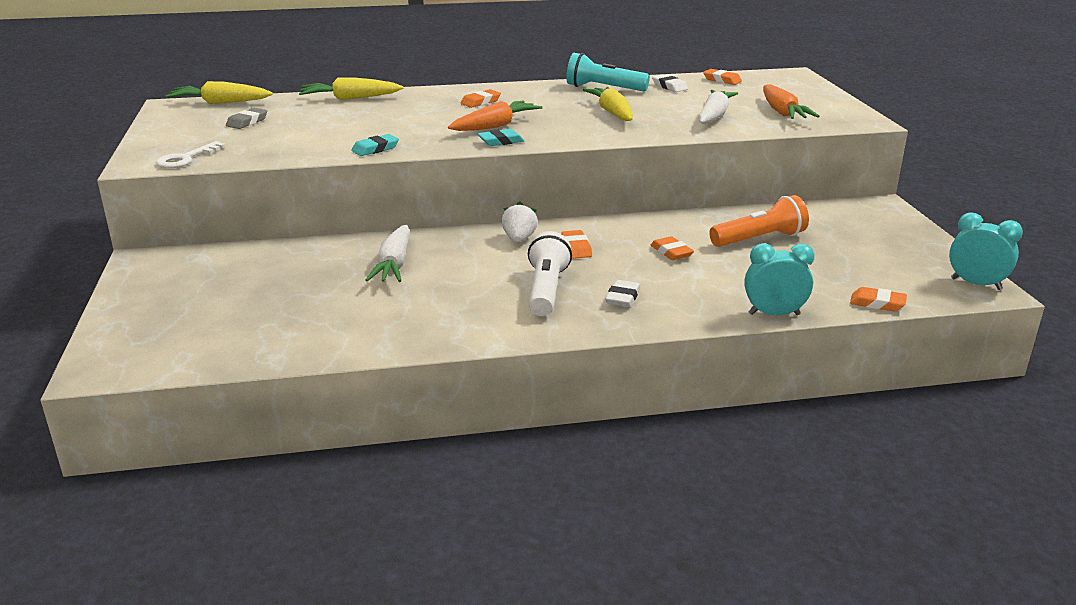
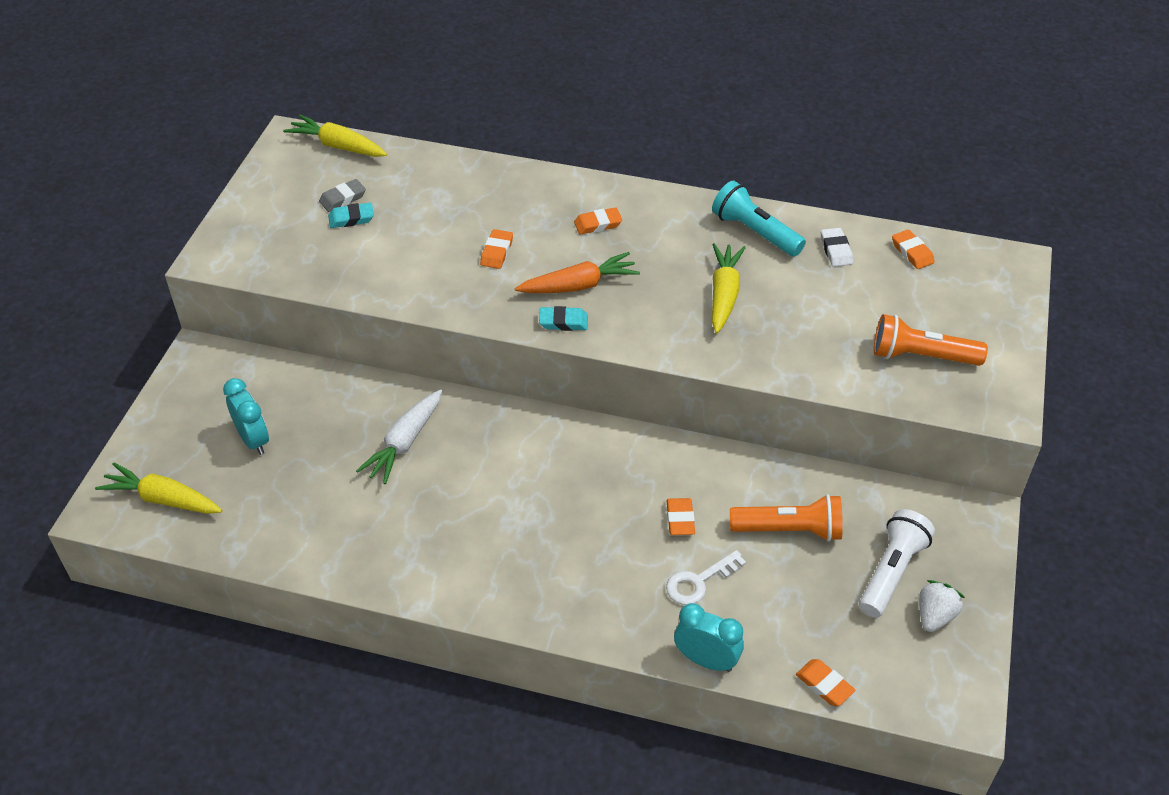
camera: 25 degrees right, 20 degrees up
(185, 159) = (253, 260): white key -> white key (699, 582)
(350, 98) = (468, 174): yellow carrot -> yellow carrot (163, 499)
(375, 149) = (432, 297): turquoise eraser -> turquoise eraser (351, 218)
(519, 239) = (545, 441): white strawberry -> white strawberry (934, 616)
(547, 290) = (518, 537): white flashlight -> white flashlight (891, 572)
(576, 248) = (590, 477): orange eraser -> orange eraser (497, 252)
(622, 297) = (580, 577): white eraser -> none
(714, 116) = (833, 339): white carrot -> none
(782, 112) = (921, 356): orange carrot -> orange flashlight
(976, 284) = (959, 695): turquoise clock -> turquoise clock (253, 440)

